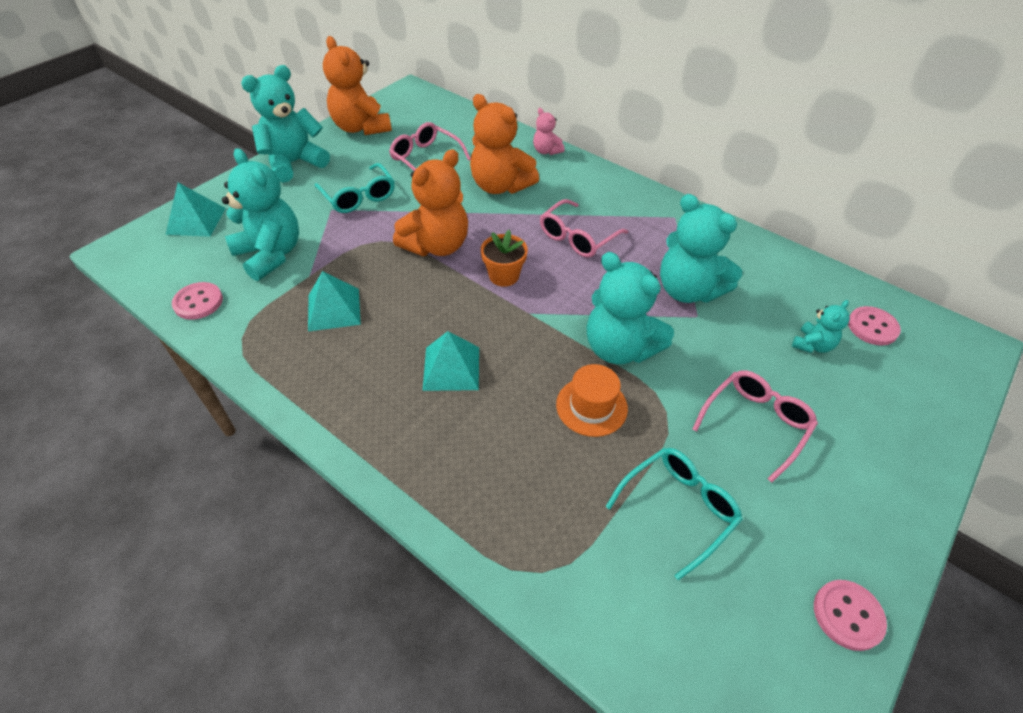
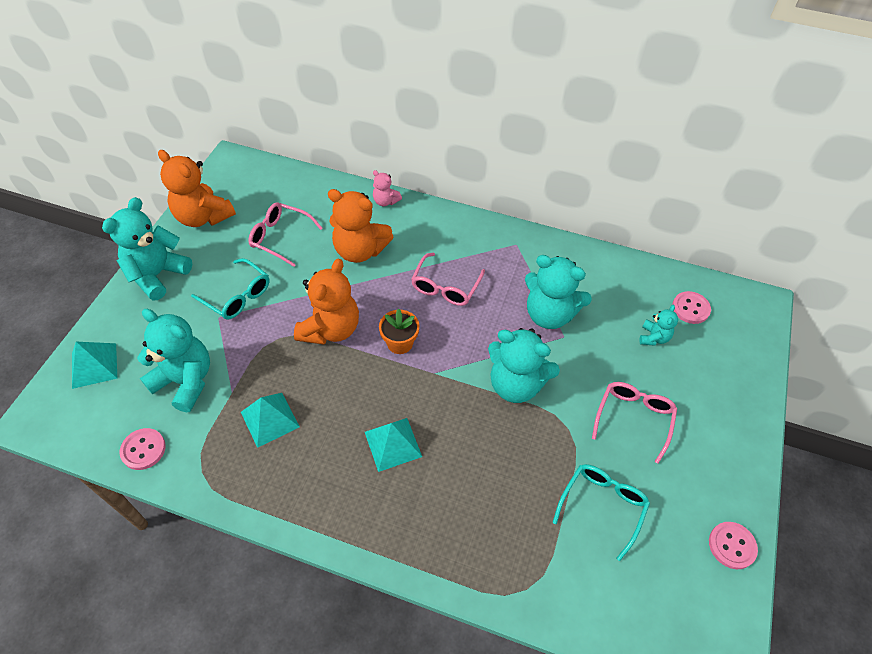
camera: 20 degrees left, 5 degrees up
(591, 406) = (513, 443): orange hat -> none

